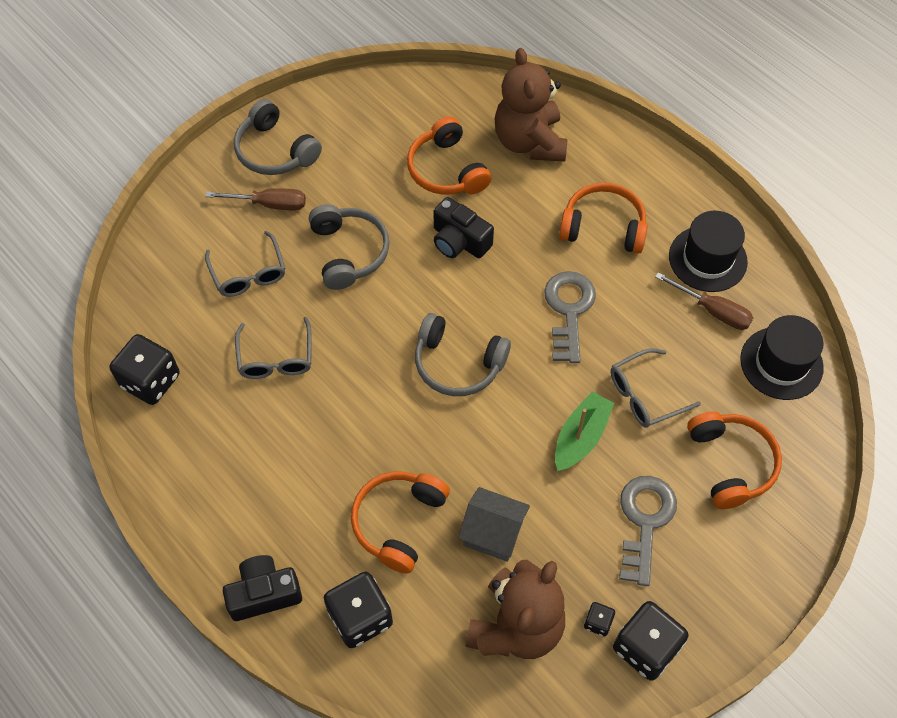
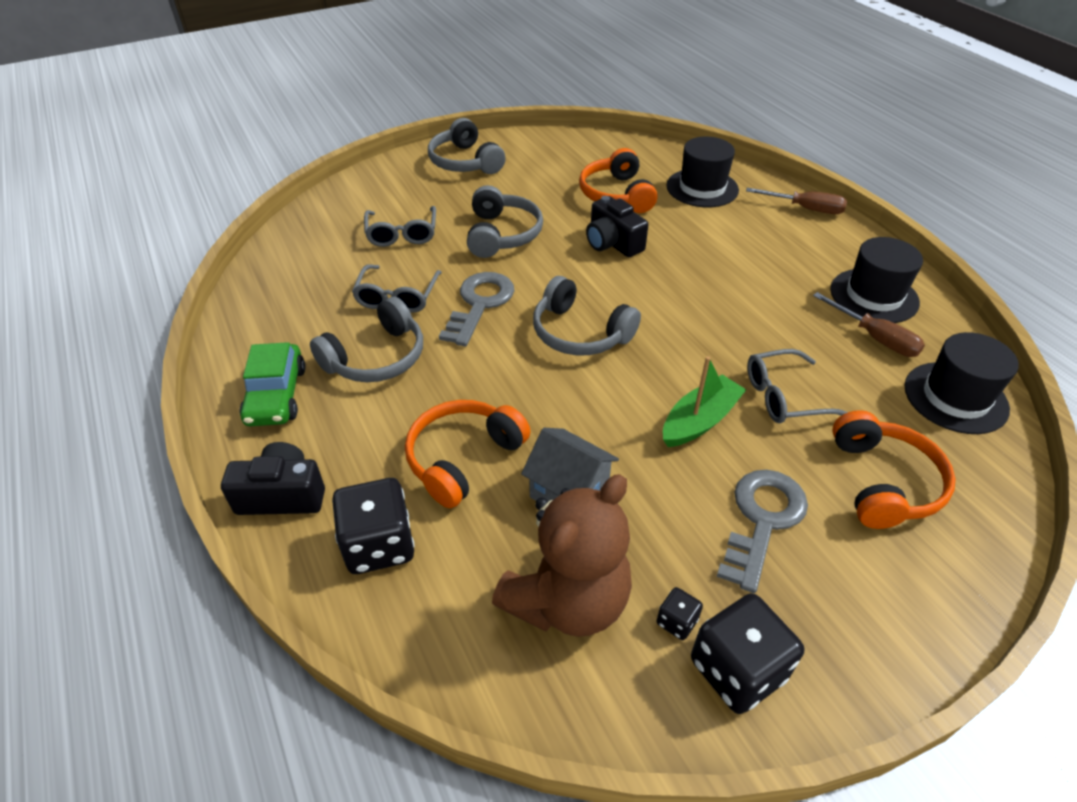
camera: 15 degrees right, 15 degrees down
(150, 381) = (270, 293): black dice -> none
(213, 497) = (276, 395): none -> green car
(269, 204) = (444, 193): brown screwdriver -> brown screwdriver (805, 209)
(285, 435) = (376, 357): none -> grey headphones
(529, 142) = (702, 188): brown teddy bear -> black hat
(568, 310) = (711, 311): grey key -> grey key (479, 304)
(603, 227) = (763, 255): orange headphones -> none

